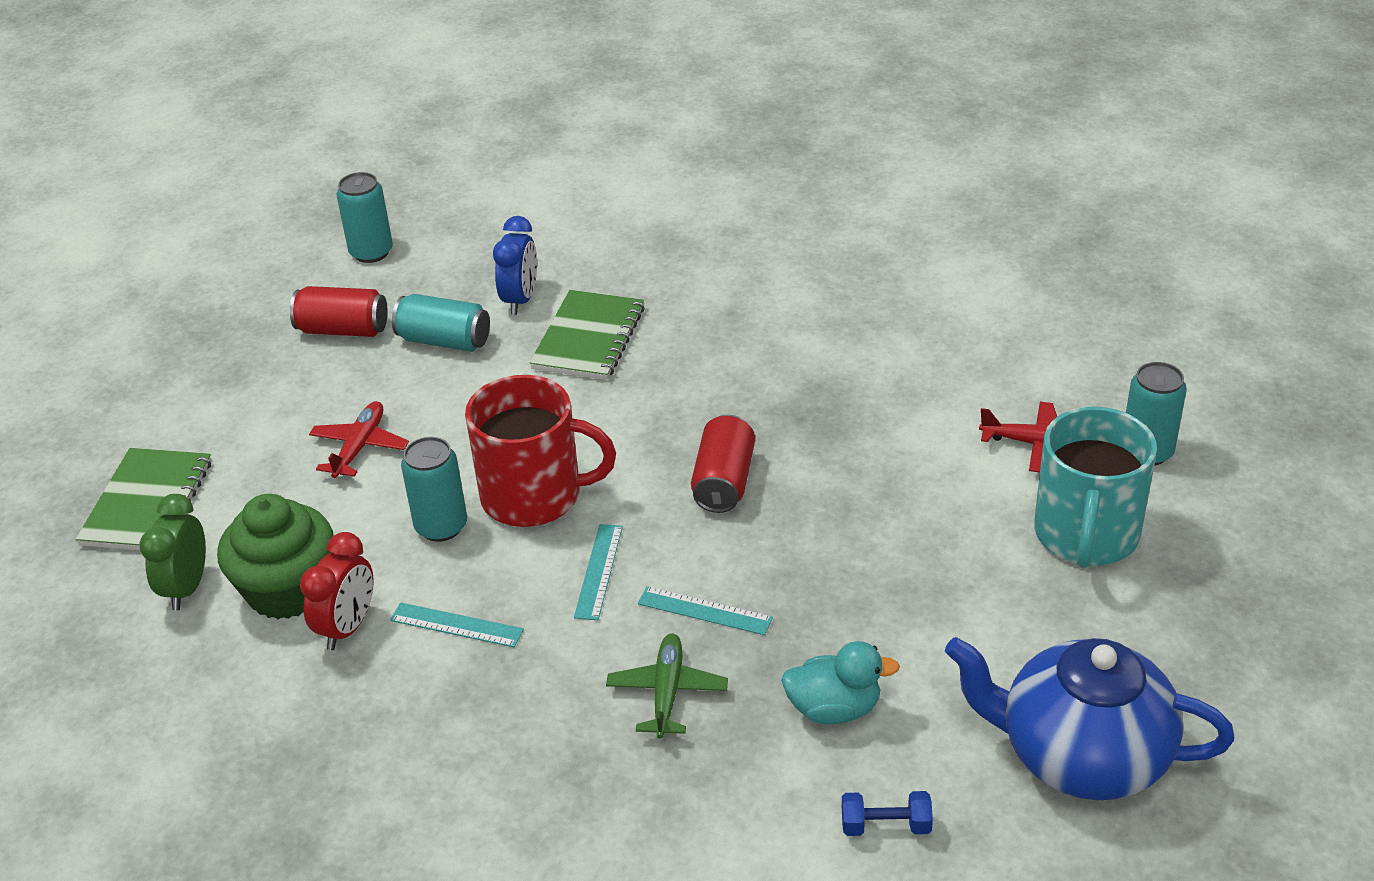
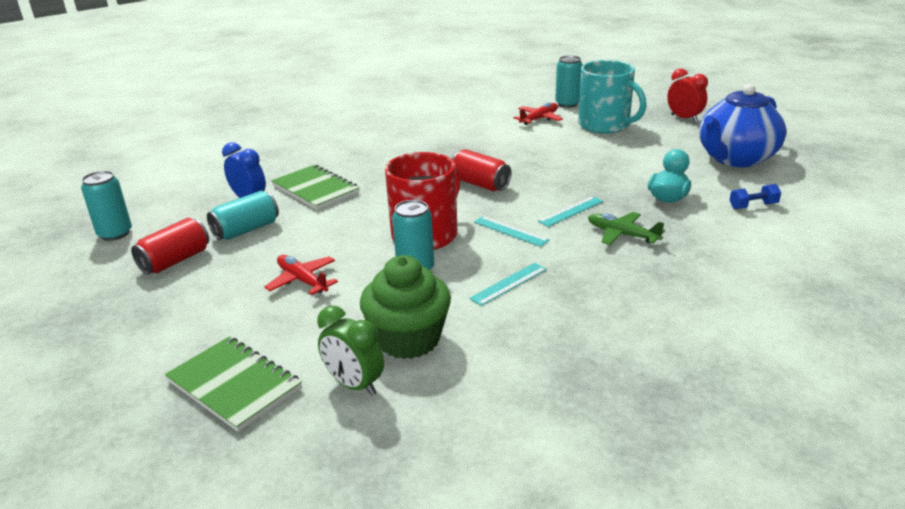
camera: 60 degrees left, 10 degrees down
(347, 627) = (470, 323): red clock -> red clock (684, 118)
(885, 826) = (753, 206): blue dumbbell -> blue dumbbell turned 45 degrees clockwise

